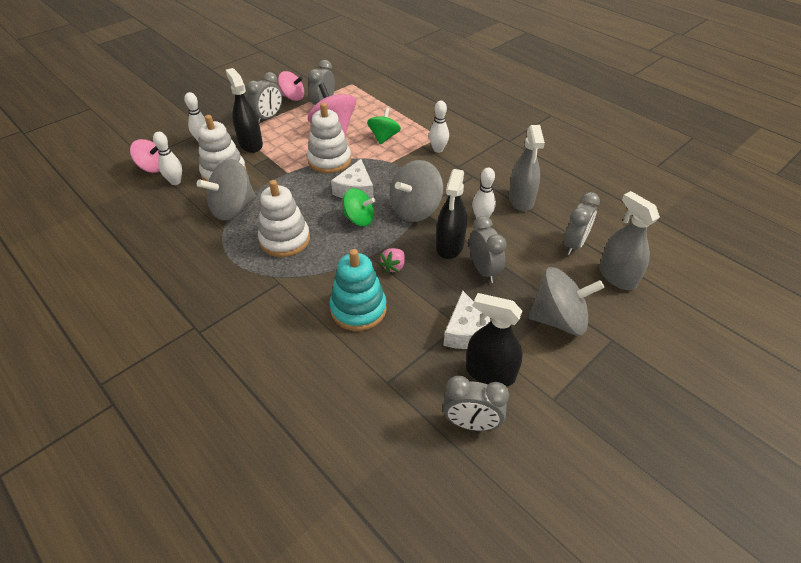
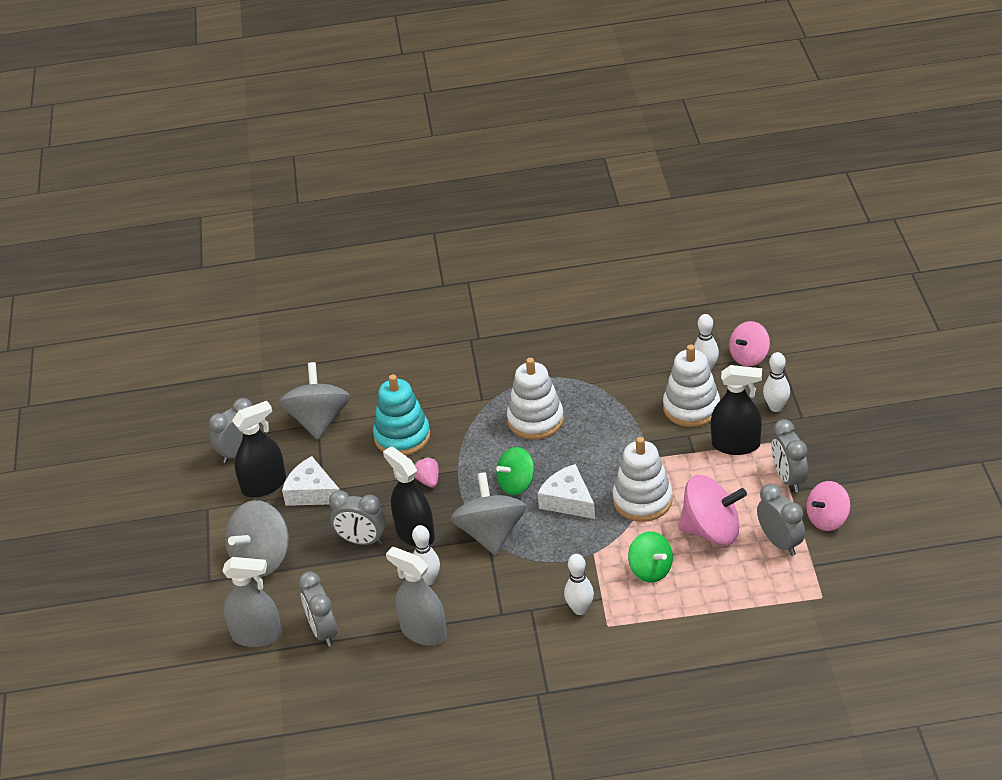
camera: 130 degrees right, 5 degrees down
(233, 208) = (619, 398): grey spinning top -> grey spinning top (318, 420)

